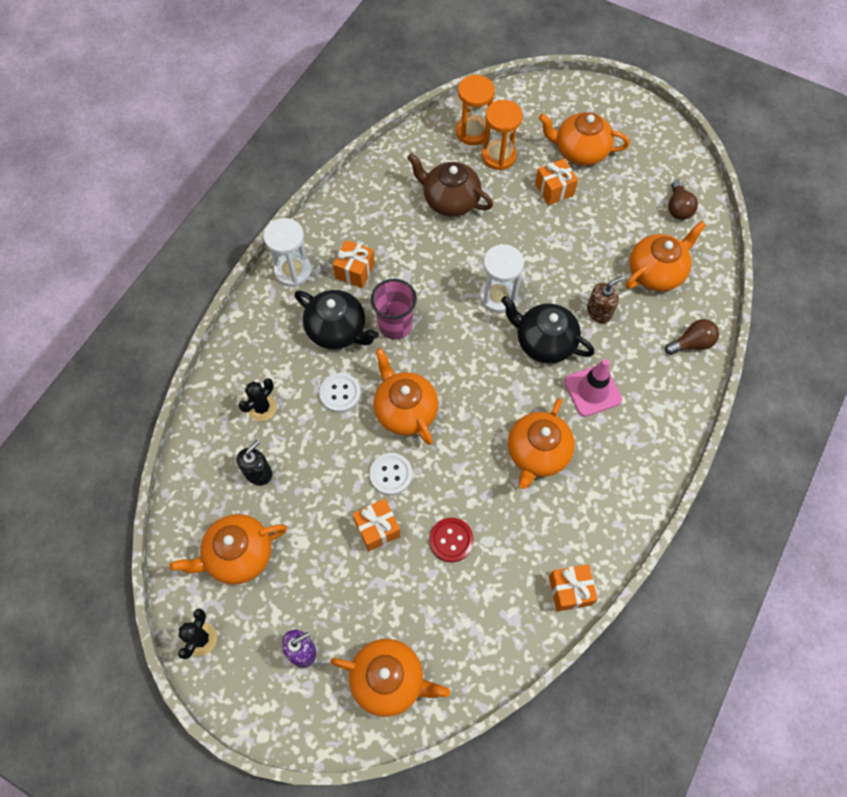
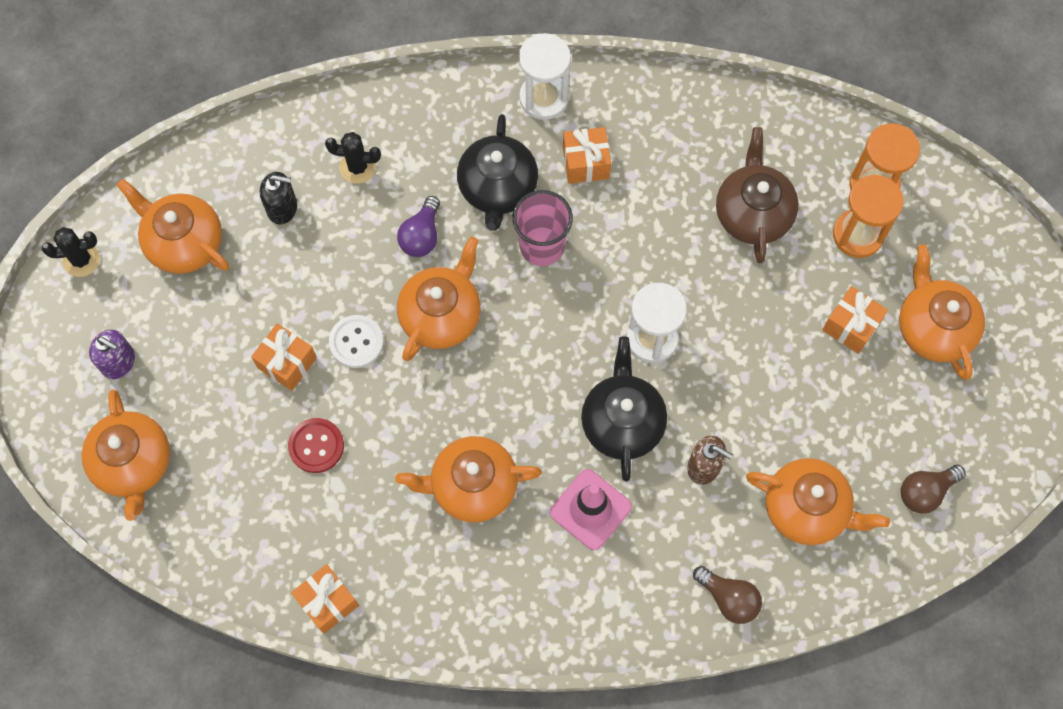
camera: 60 degrees right, 5 degrees up
(340, 393) = (421, 236): white button -> purple light bulb

